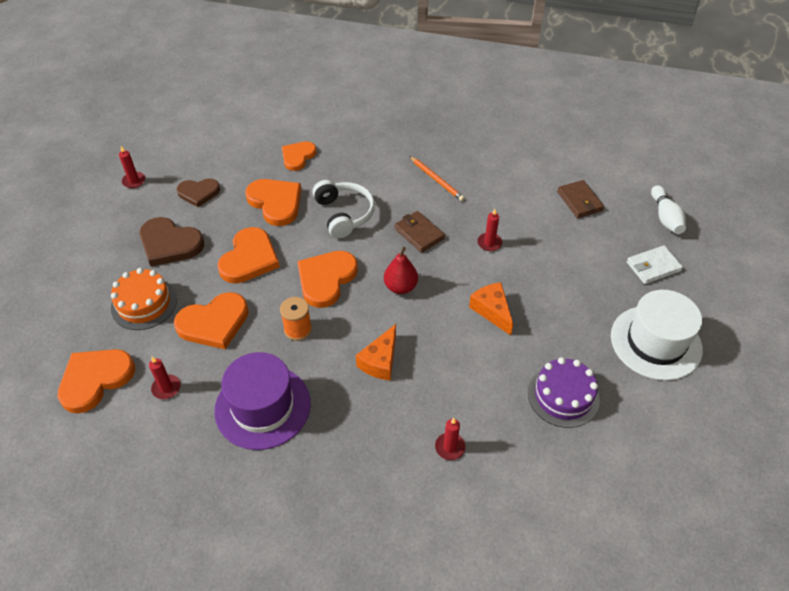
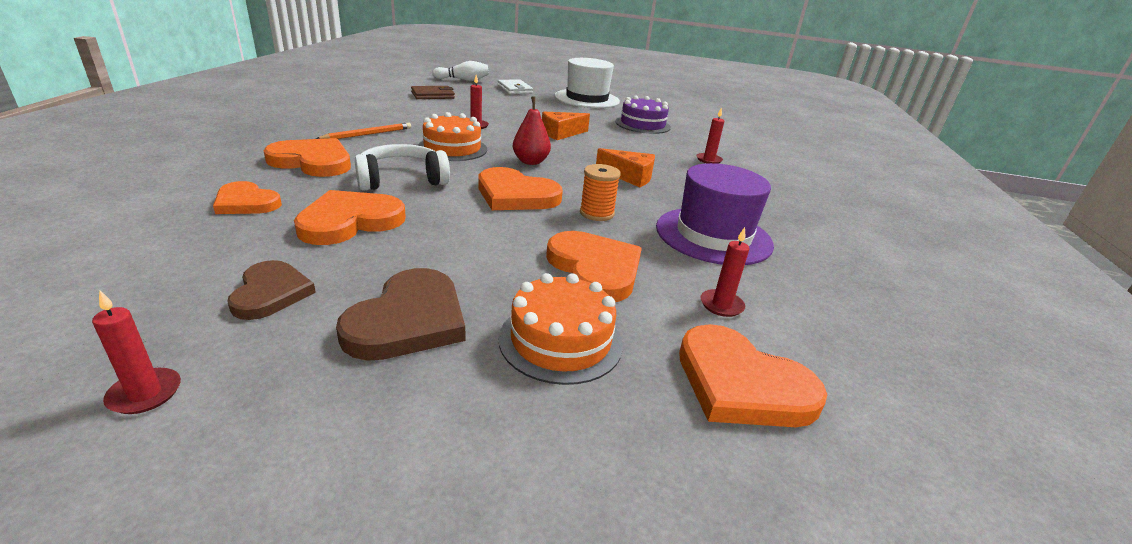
camera: 95 degrees left, 20 degrees down
(249, 258) = (468, 243): orange heart -> orange heart (313, 161)
(419, 233) = (452, 148): brown wallet -> orange cake

